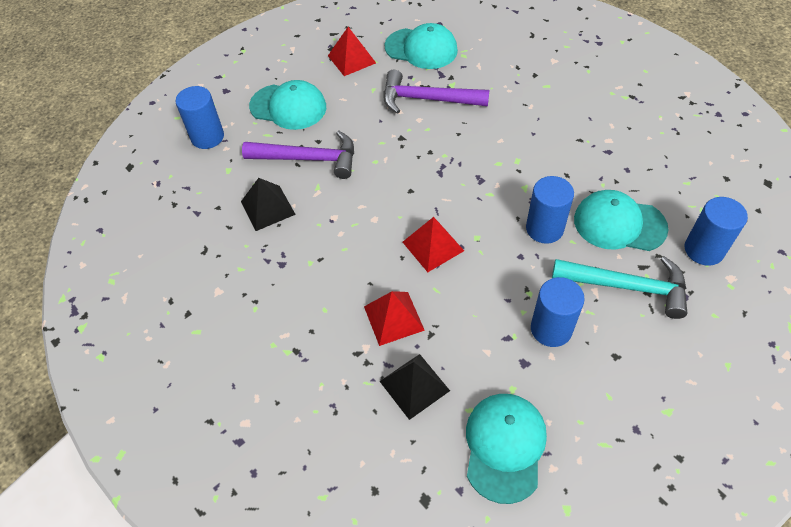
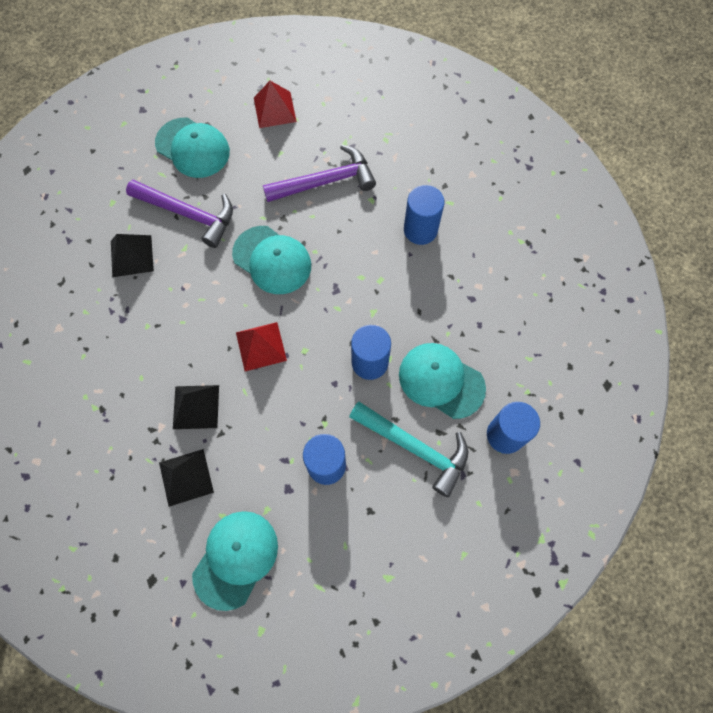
camera: 15 degrees right, 15 degrees up
(207, 137) = (106, 159): blue cylinder -> blue cylinder (420, 230)
(394, 318) = (196, 407): red pyramid -> black pyramid
(421, 49) = (347, 118): turquoise cap -> turquoise cap (272, 260)
(426, 99) = (326, 181): purple hammer -> purple hammer turned 135 degrees clockwise

